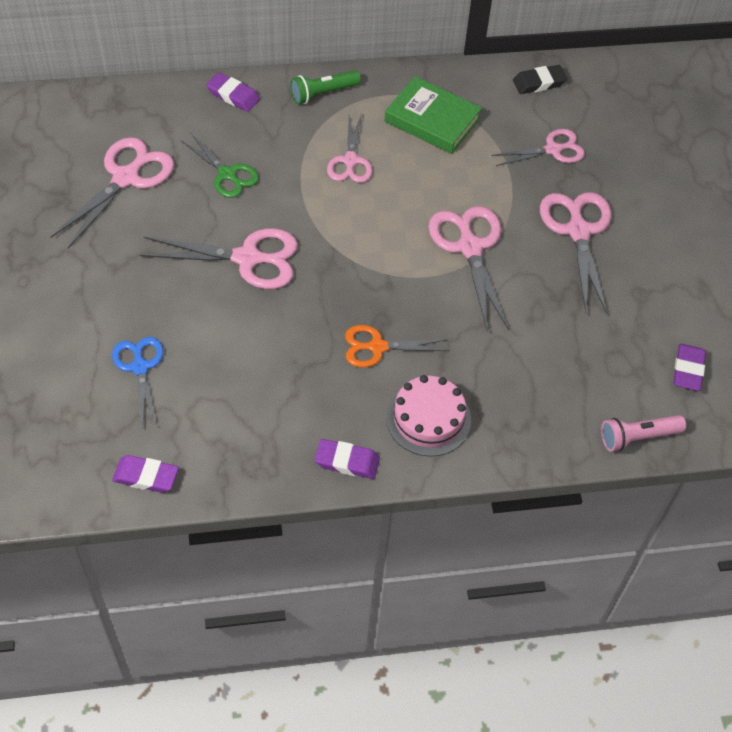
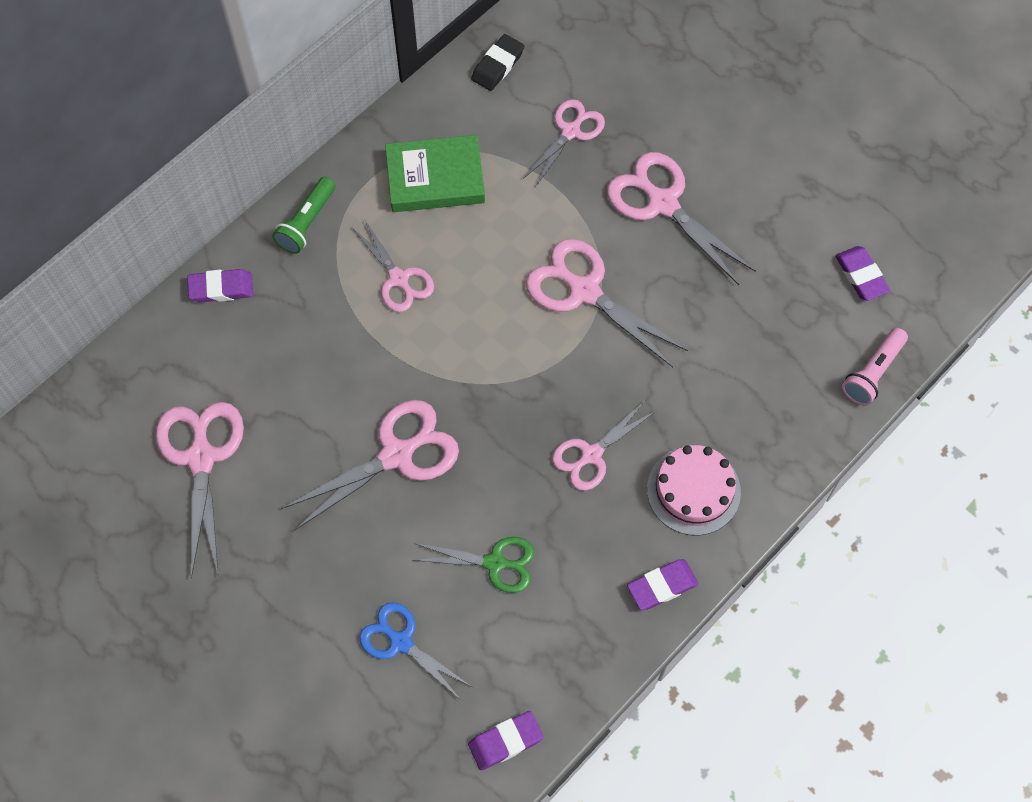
camera: 35 degrees left, 10 degrees up
(227, 174) = (295, 380): green scissors -> green scissors (495, 563)
(377, 347) = (591, 455): orange scissors -> pink scissors

